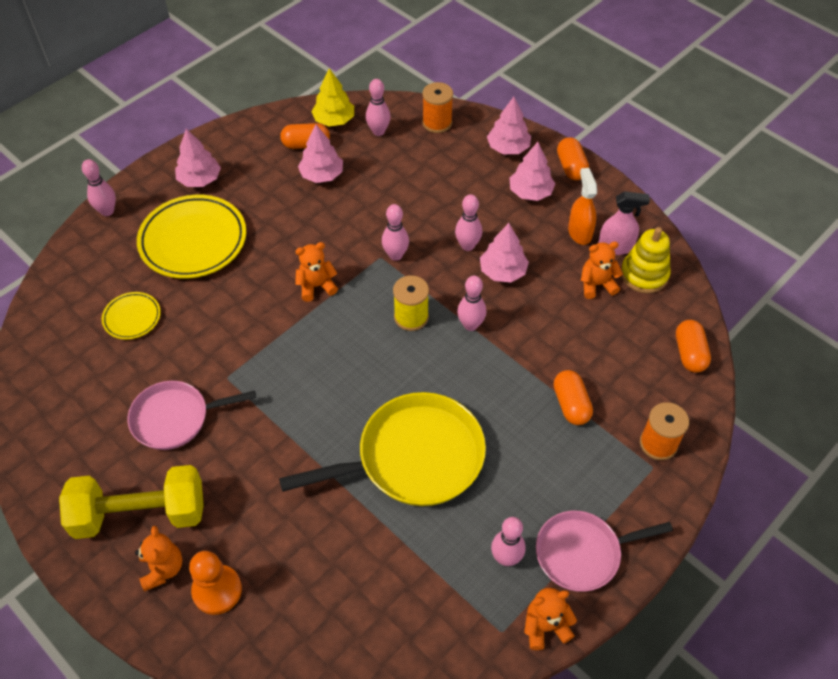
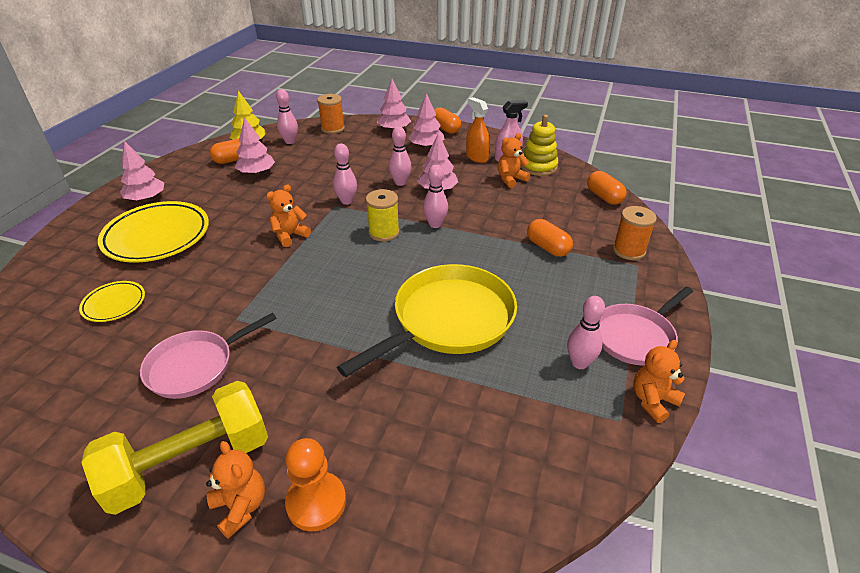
camera: 25 degrees left, 15 degrees down
(107, 211) = (59, 238): pink bowling pin -> none

